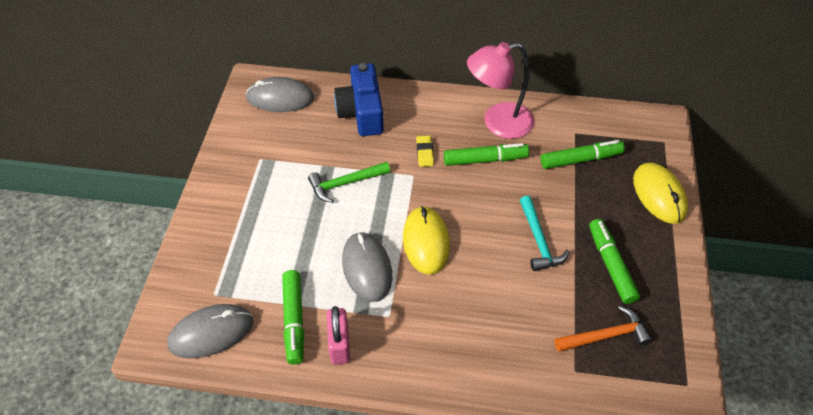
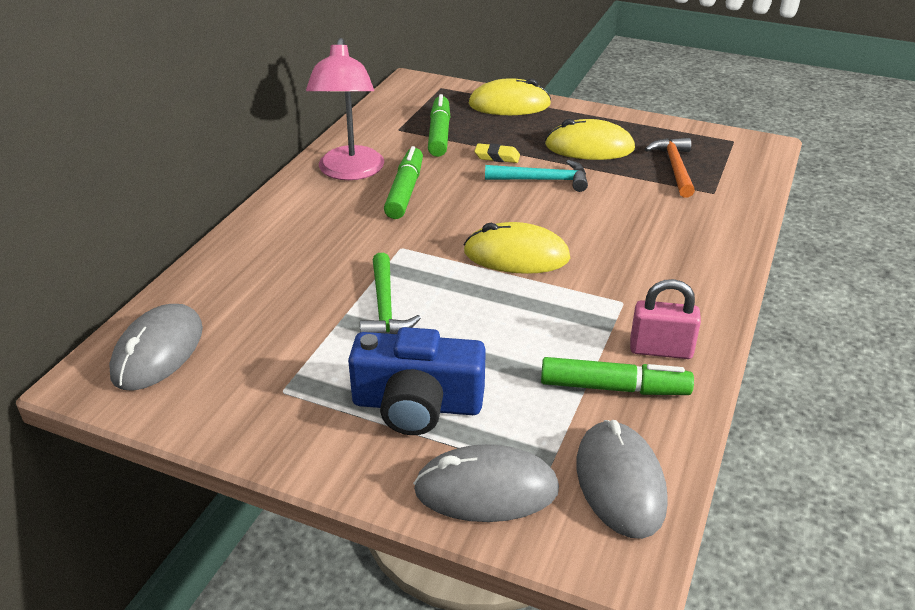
camera: 75 degrees left, 15 degrees down
(362, 112) = (254, 272): blue camera -> blue camera (417, 404)
(367, 268) = (543, 309): grey mouse -> grey mouse (486, 489)
(424, 153) = (367, 232): yellow eraser -> yellow eraser (497, 157)
(611, 265) = (589, 147): green marker -> yellow mouse

